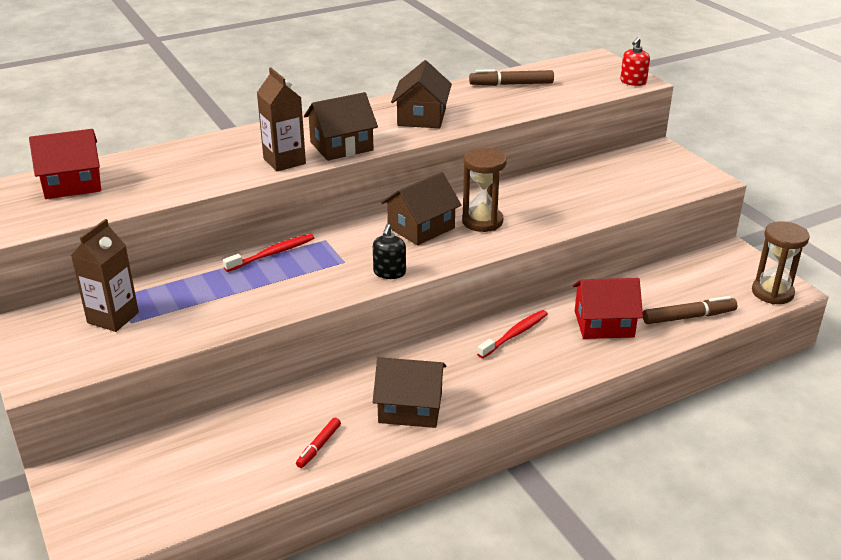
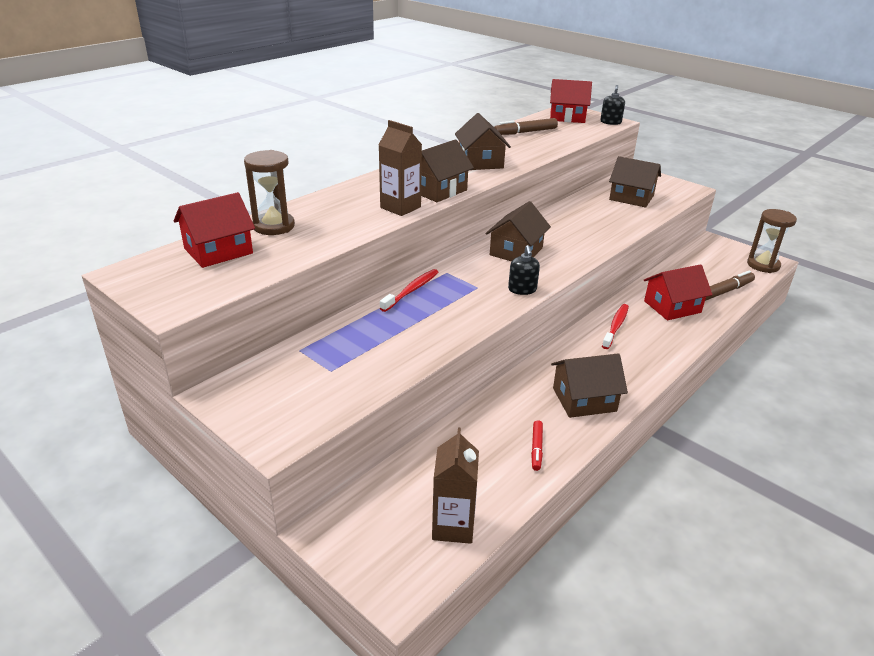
camera: 20 degrees left, 0 degrees up
(113, 318) = (310, 370): brown carton -> brown carton (453, 526)
(482, 221) = (559, 240): brown hourglass -> brown hourglass (274, 226)
(584, 69) = (567, 117): none -> red house
(621, 181) = (631, 197): none -> brown house
(633, 82) = (610, 122): red soap dispenser -> black soap dispenser

